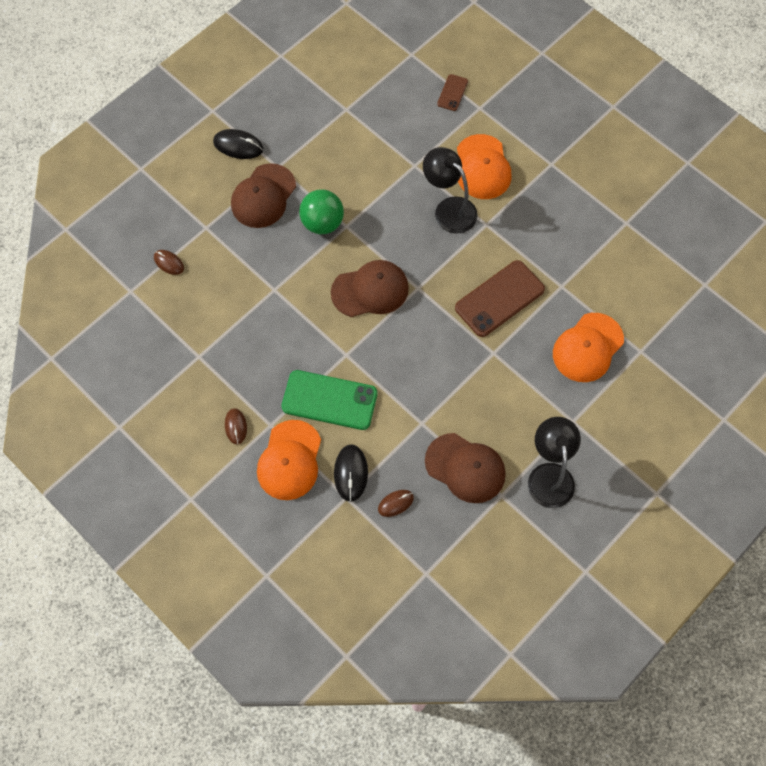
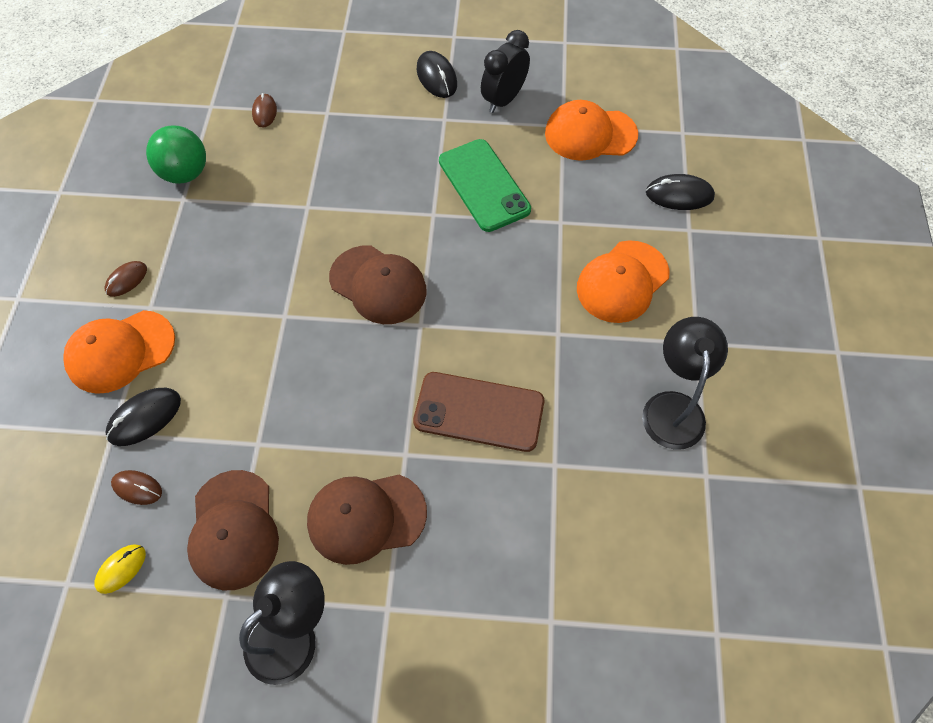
camera: 50 degrees right, 5 degrees down
(263, 196) = (401, 130): brown cap -> brown cap (366, 517)
(294, 124) = (503, 100): none -> black clock
(322, 223) = (417, 194): green ball -> green ball (185, 173)
(329, 400) = (218, 338): green phone -> green phone (484, 185)
(440, 540) = (121, 569): none -> yellow mouse
(449, 209) = (541, 287): black lamp -> black lamp (673, 407)
(452, 93) = (679, 195): brown phone -> black mouse
(588, 347) = (500, 553): orange cap -> orange cap (590, 134)

